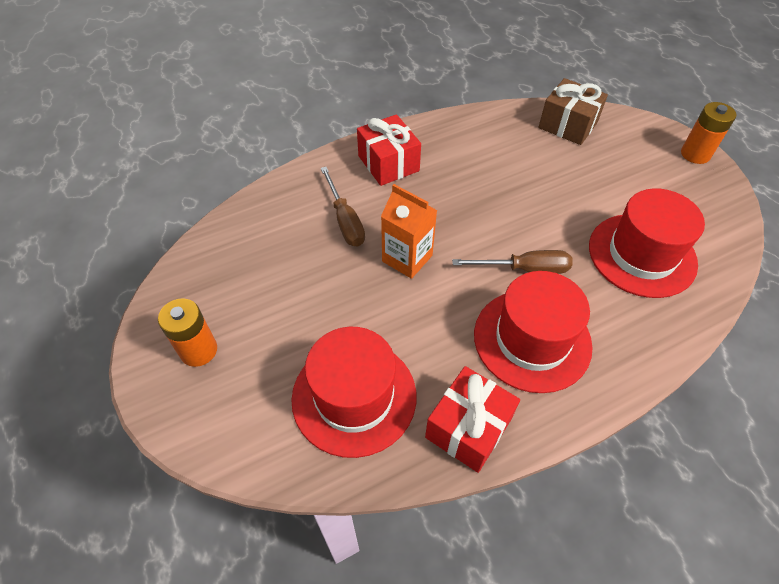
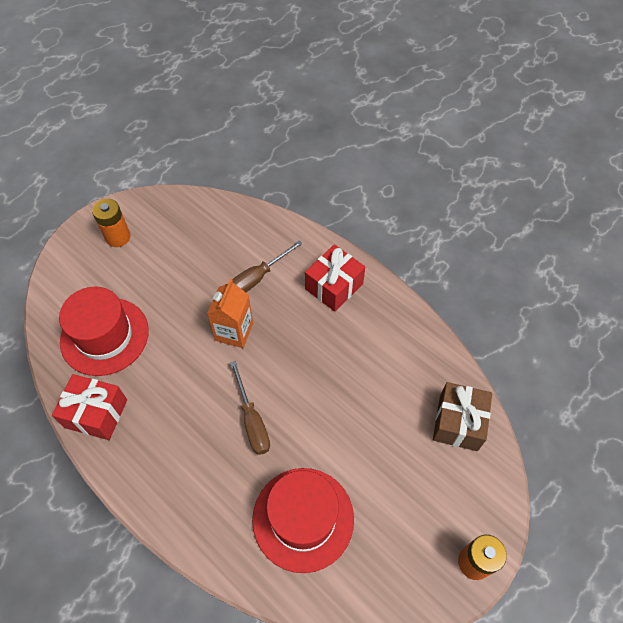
camera: 70 degrees right, 5 degrees up
(532, 339) = (182, 441): red hat -> none

